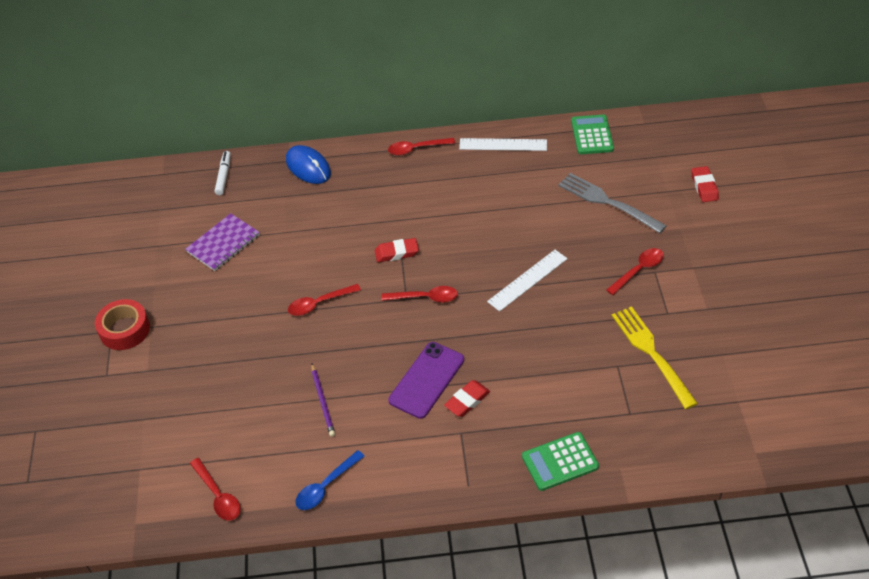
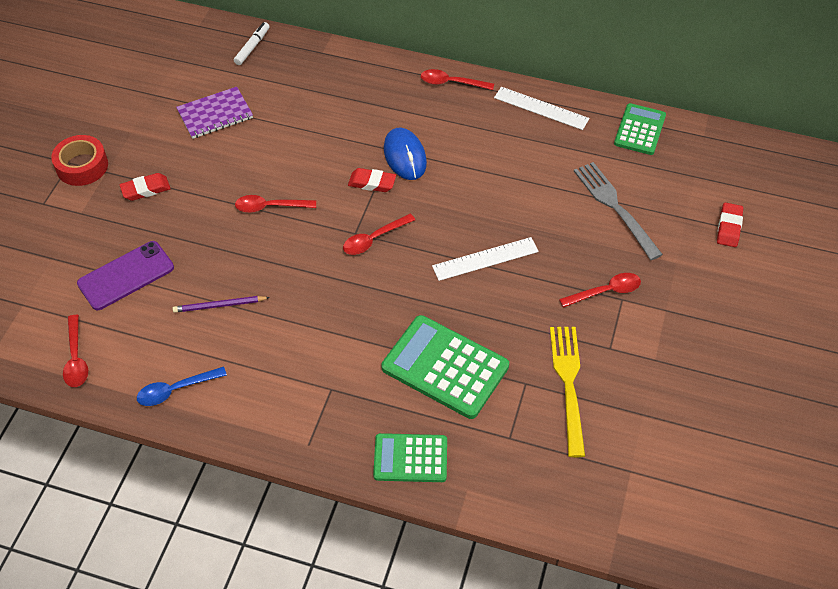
camera: 20 degrees right, 5 degrees up
(308, 167) = (336, 65): blue mouse -> blue mouse (405, 156)
(323, 401) = (219, 305): purple pencil -> purple pencil turned 75 degrees clockwise
(425, 298) = (374, 239): red spoon -> red spoon turned 120 degrees clockwise
(426, 380) = (328, 323): purple phone -> purple phone (126, 275)
(467, 400) = (355, 359): red eraser -> red eraser (146, 189)
(545, 378) = (445, 367): none -> green calculator

